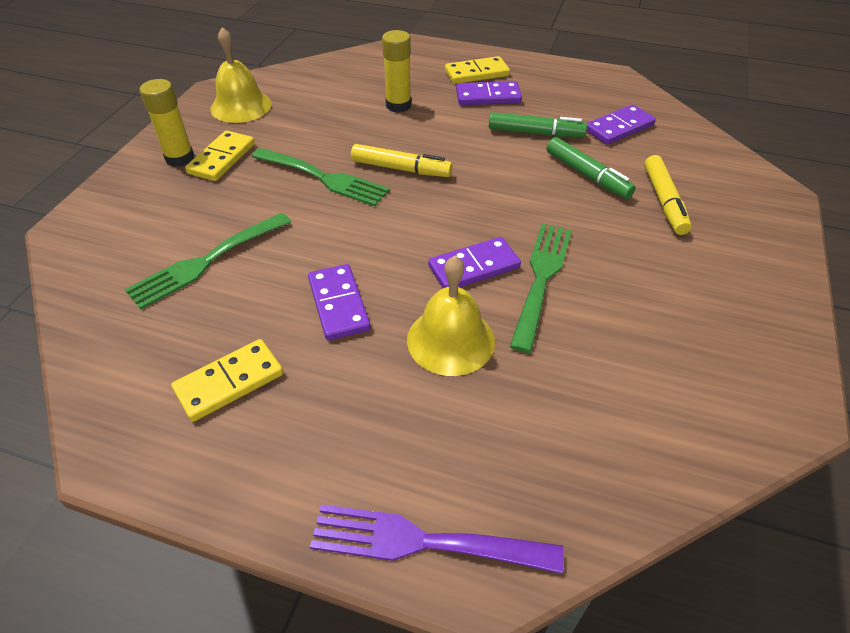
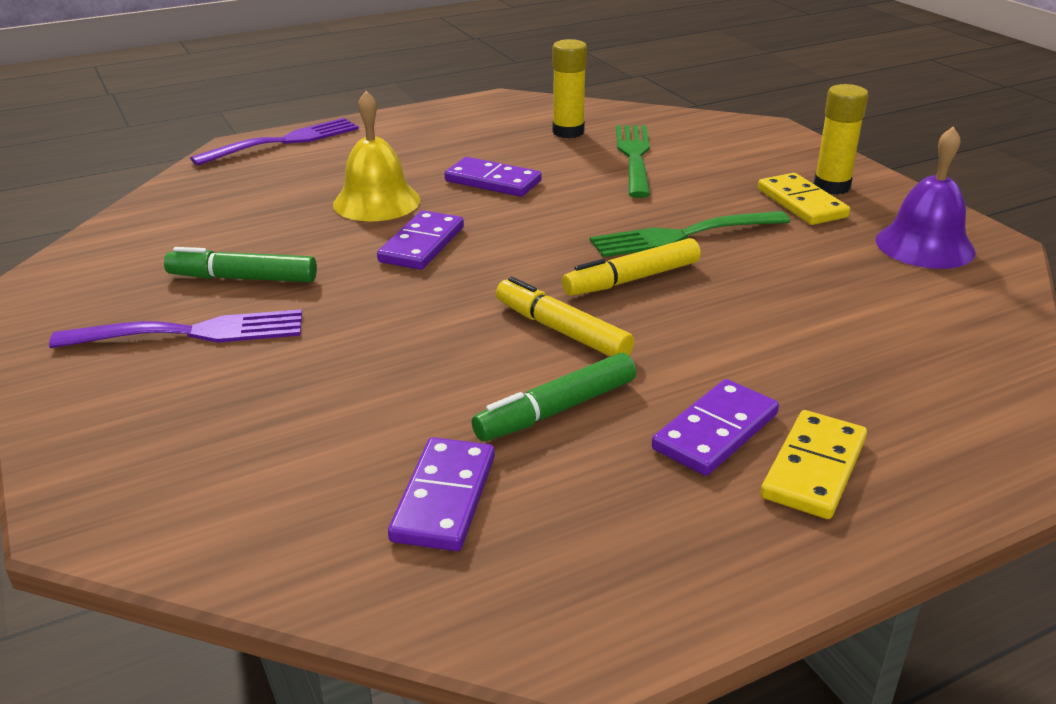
camera: 135 degrees right, 15 degrees down
(229, 382) = (492, 133): yellow domino -> none
(241, 106) = (924, 245): yellow bell -> purple bell
(398, 105) = (790, 343): yellow glue stick -> yellow glue stick (568, 132)
(541, 279) = (347, 265): green fork -> none
(587, 175) = (410, 387): green marker -> green marker (243, 278)
(664, 201) = (272, 406): yellow marker -> yellow marker (562, 330)
(685, 277) = (191, 333): none -> purple fork

